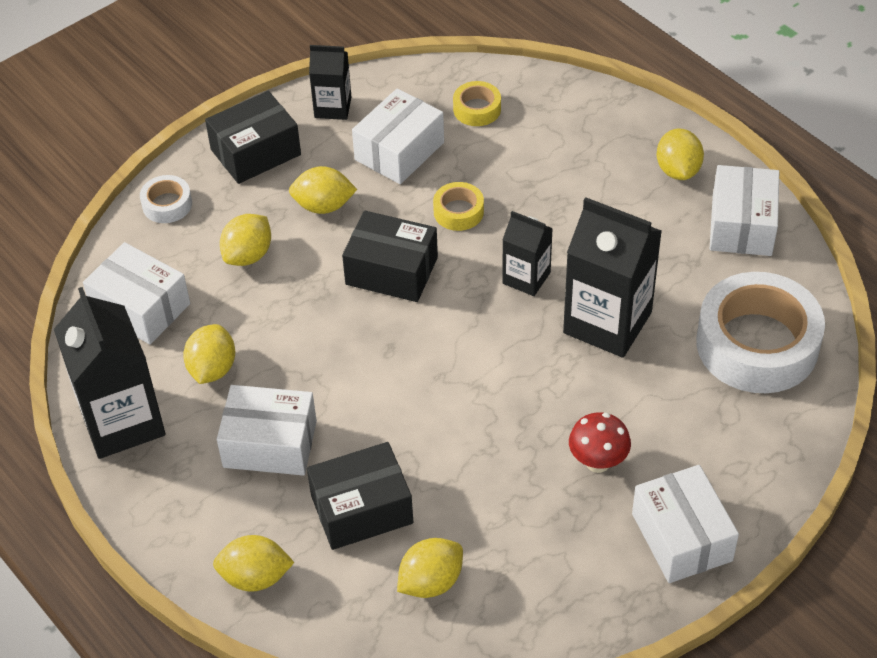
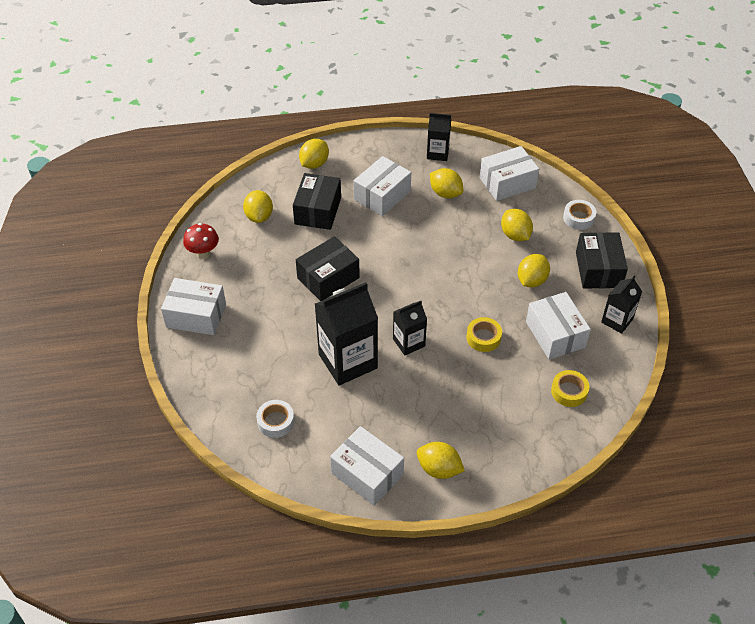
camera: 120 degrees right, 0 degrees up
(122, 421) = (437, 153): black carton -> black carton, size x0.55
(391, 271) = (459, 287): black box -> black box (328, 278)
(598, 462) = (265, 307): red mushroom -> red mushroom (203, 253)
(757, 344) = (276, 422): white tape -> white tape, size x0.45

